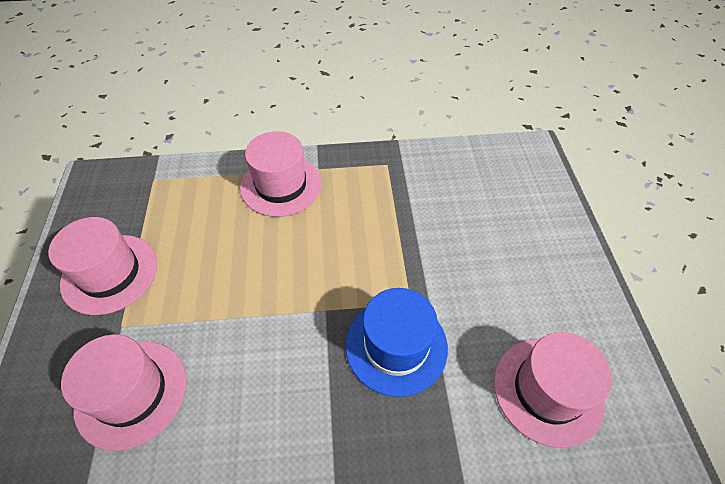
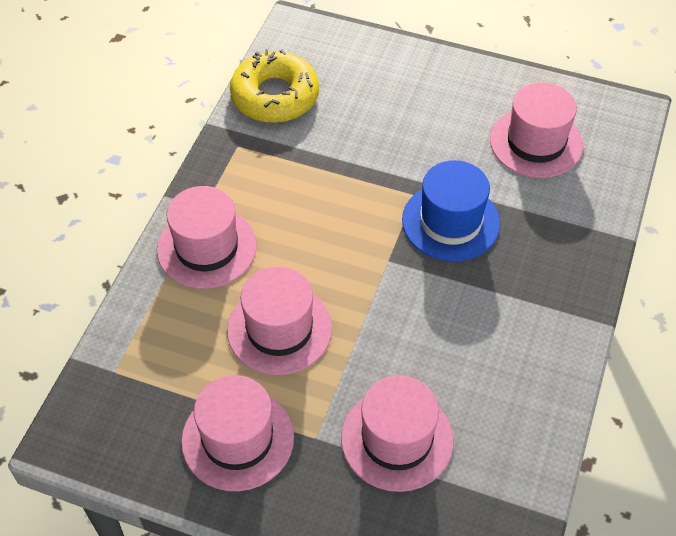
camera: 65 degrees left, 0 degrees up
(221, 259) = (279, 329): none -> pink hat
(452, 166) = (275, 96): none -> yellow donut

